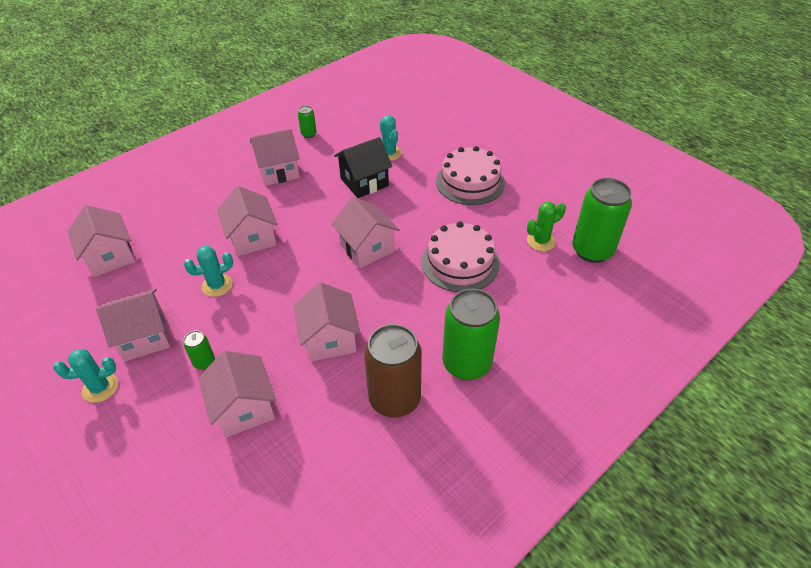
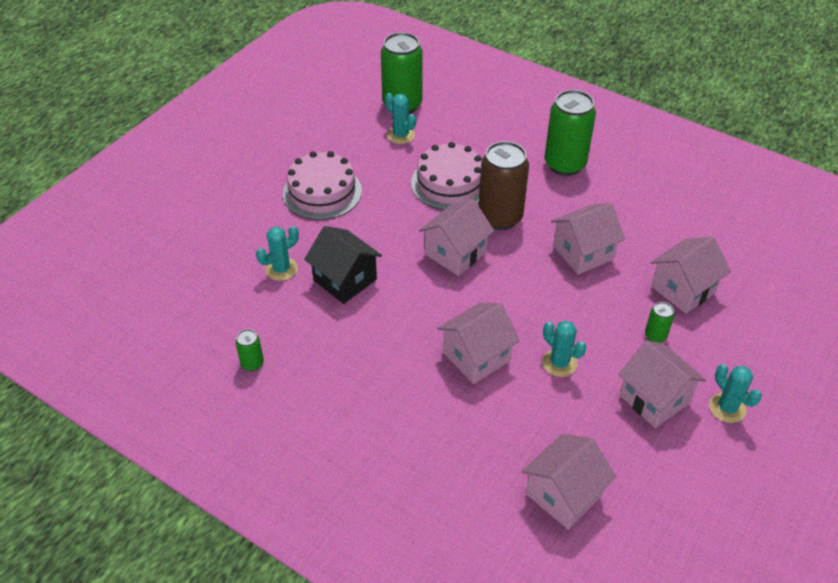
camera: 105 degrees left, 0 degrees up
(278, 171) = (344, 372): pink house -> none
(394, 399) = (620, 199): brown can -> brown can (500, 217)
(541, 241) = (401, 135): green cactus -> turquoise cactus

